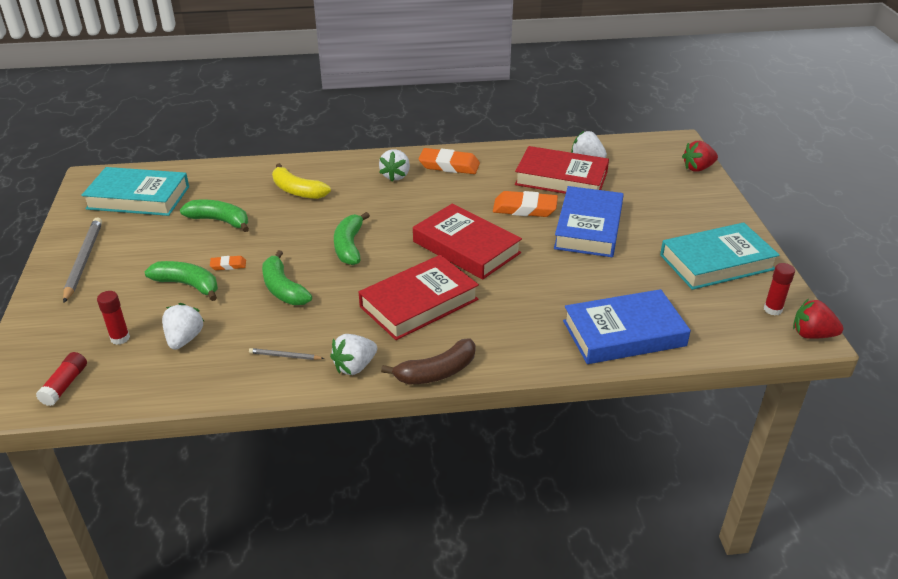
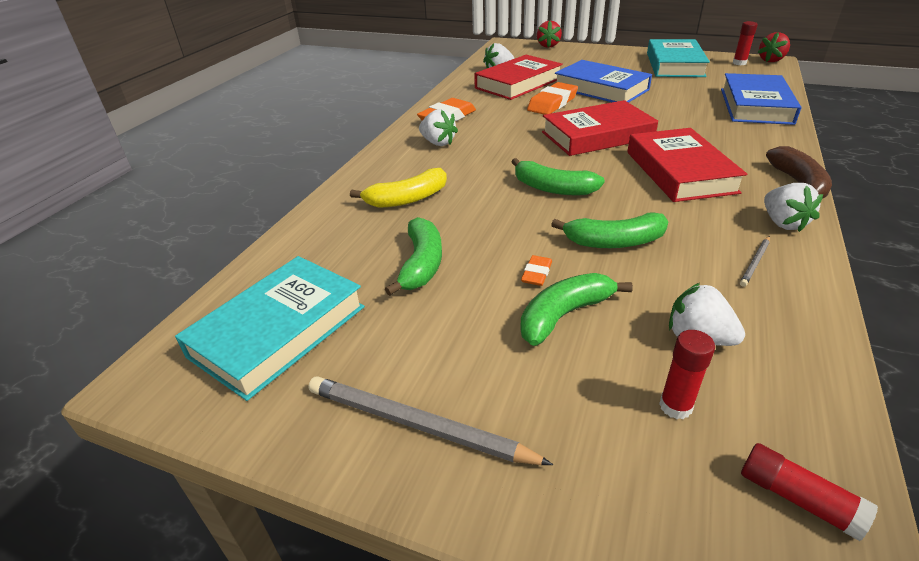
camera: 60 degrees left, 0 degrees up
(220, 221) = (422, 264): green banana -> green banana turned 135 degrees clockwise

